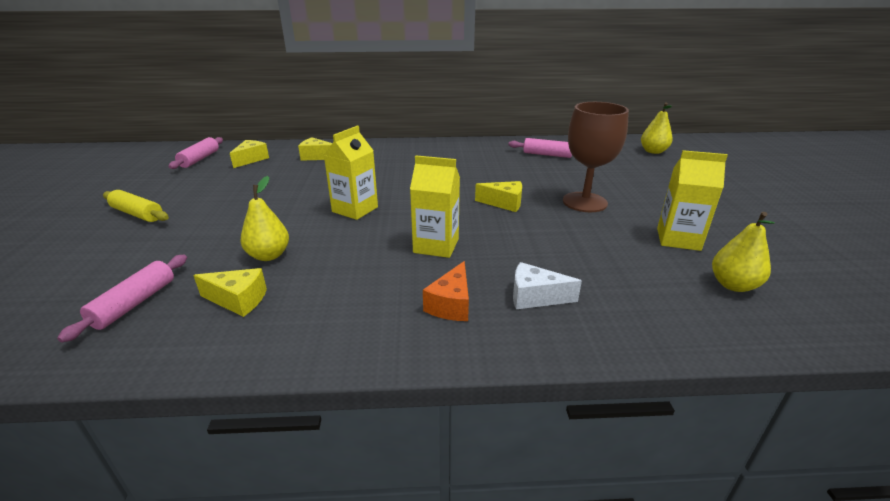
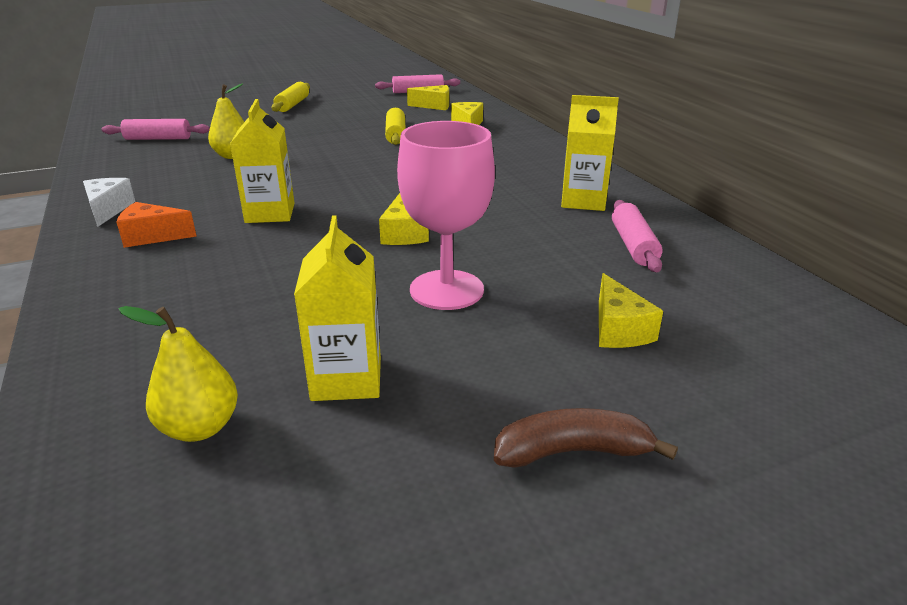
camera: 70 degrees right, 0 degrees up
(238, 300) = (162, 163): yellow cheese -> yellow cheese (618, 329)
(305, 181) = (395, 135): none -> yellow rolling pin
(355, 209) = (340, 166): yellow carton -> yellow carton (583, 201)
(535, 297) = (165, 275): white cheese -> white cheese (108, 210)
(584, 202) = (446, 290): brown goblet -> pink goblet
(653, 151) = (806, 358): yellow pear -> none
(725, 200) = (572, 452): none -> brown banana

